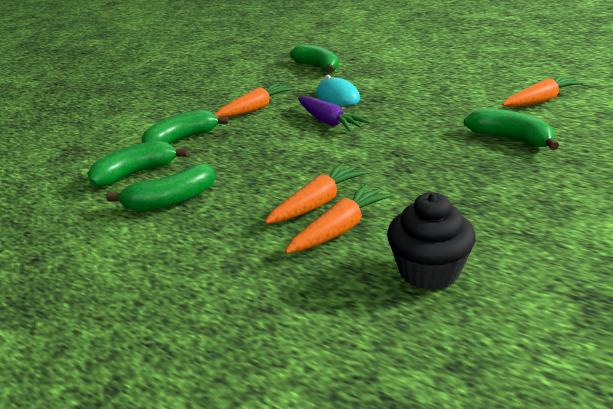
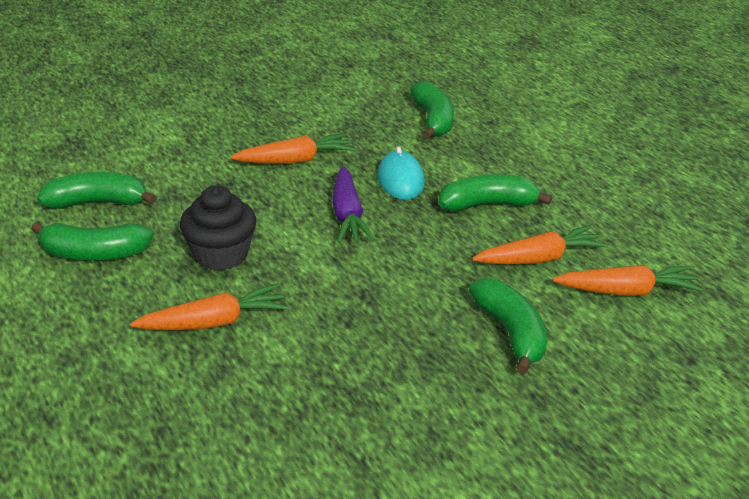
camera: 25 degrees right, 5 degrees up
(182, 140) = (180, 175): green banana -> green banana (488, 205)
(340, 229) = (199, 364): orange carrot -> orange carrot (540, 259)
(429, 271) = (219, 454): black cupcake -> black cupcake (220, 255)

